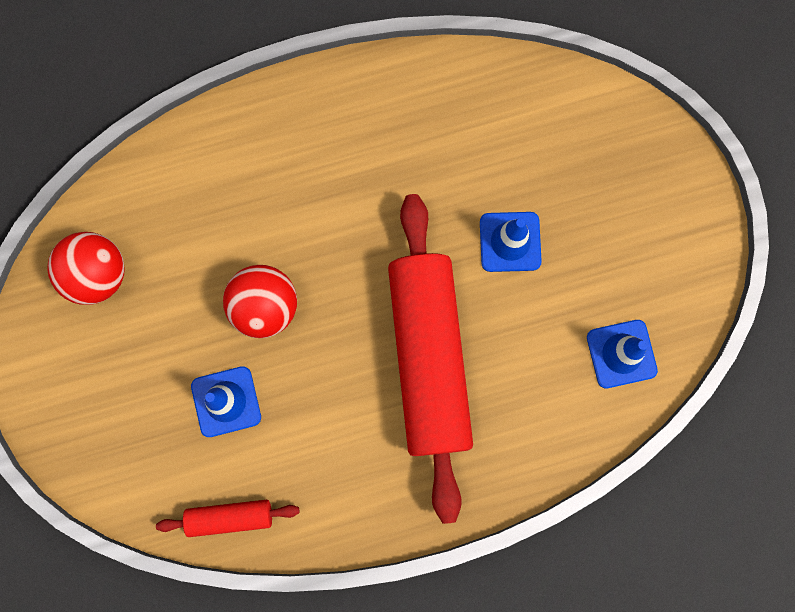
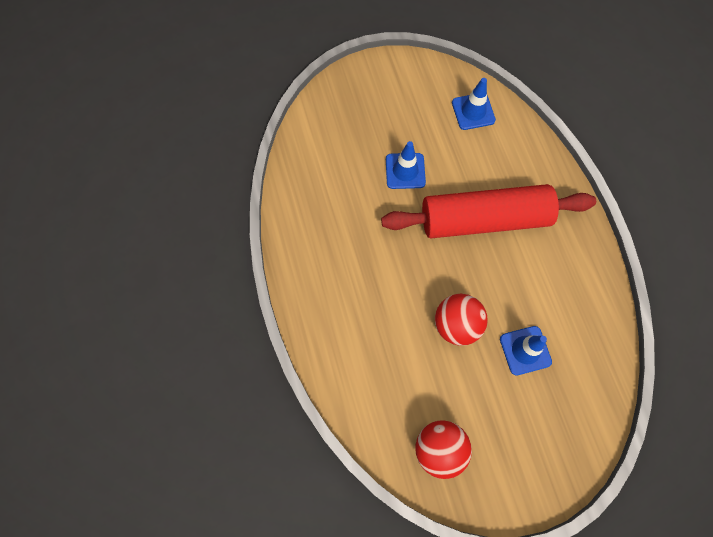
camera: 90 degrees left, 10 degrees down
(230, 517) = (603, 345): red rolling pin -> none

